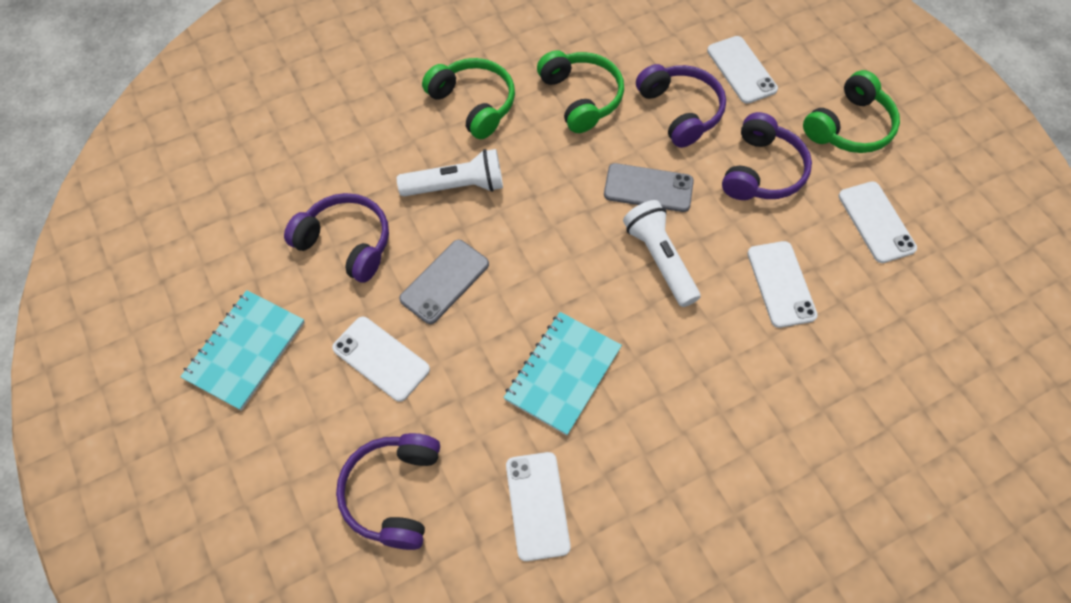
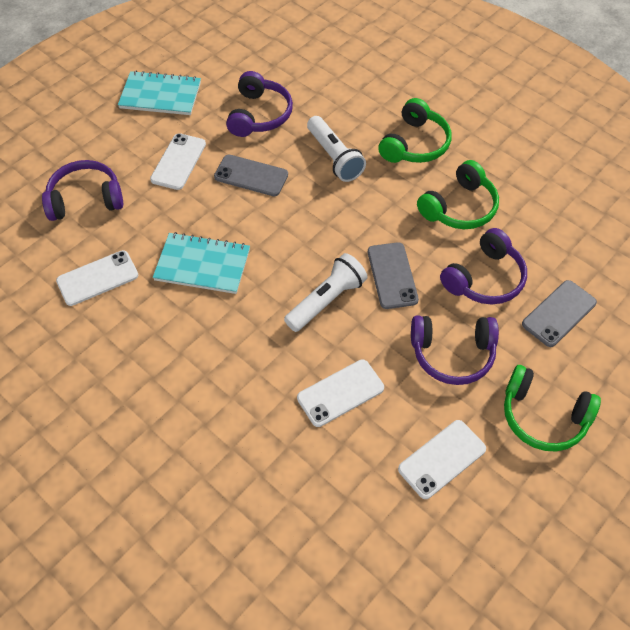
camera: 70 degrees right, 5 degrees down
(741, 70) = (559, 313): white phone -> grey phone

